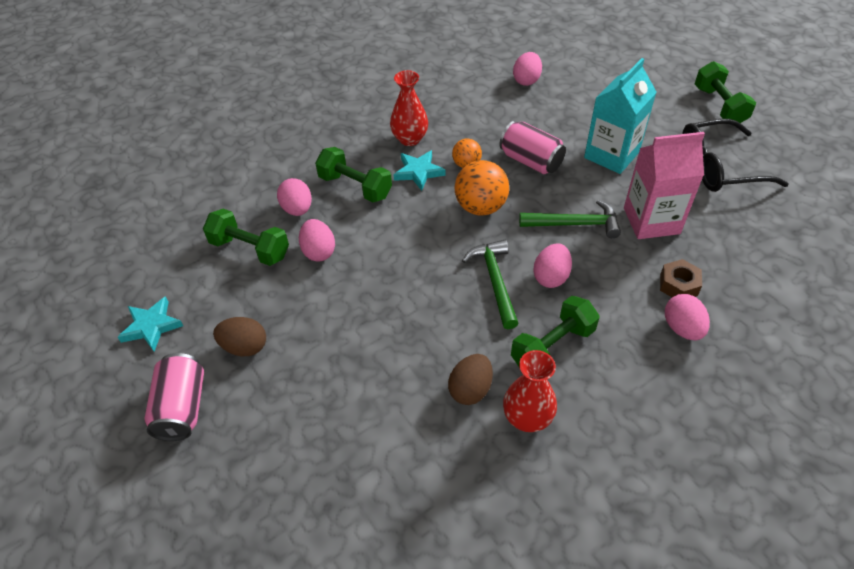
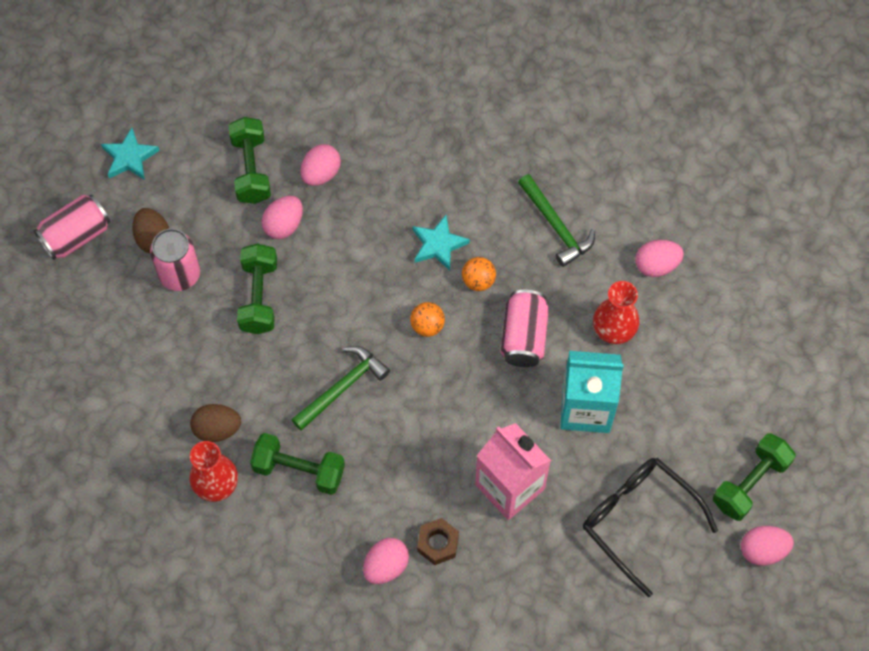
camera: 55 degrees right, 15 degrees up
(296, 344) = (180, 274): none -> pink can
(355, 187) = (381, 202): green dumbbell -> green dumbbell (259, 297)
(410, 139) = (480, 208): red vase -> red vase (613, 330)
(480, 207) = (427, 326): orange ball -> orange ball, size x0.58
(551, 277) = (377, 431): pink egg -> pink egg (762, 550)
(575, 224) = (459, 420): green hammer -> green hammer (556, 226)

